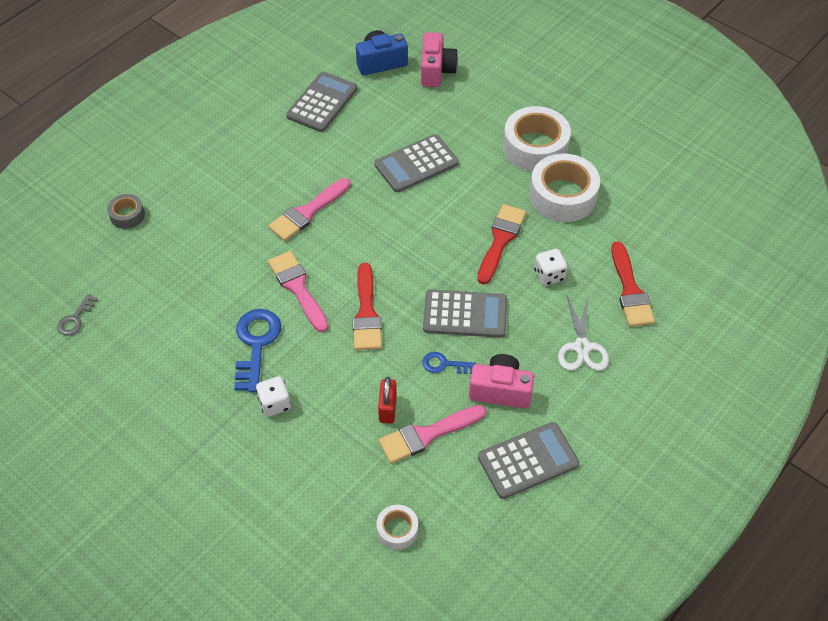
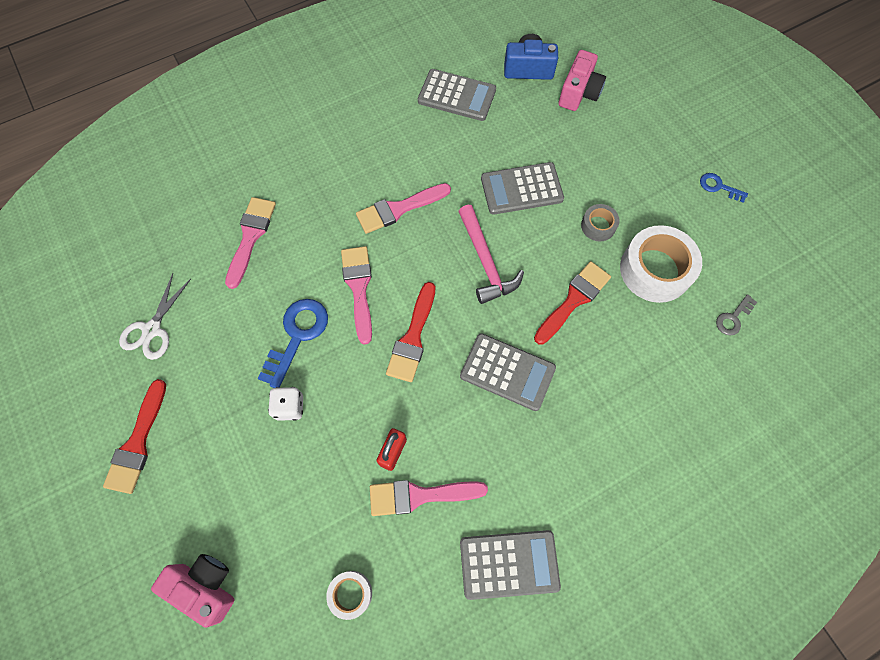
camera: 20 degrees right, 15 degrees up
(75, 319) = (149, 253): grey key -> grey key (733, 318)
(127, 215) = (236, 161): grey tape -> grey tape (598, 226)
(172, 276) = (250, 237): none -> pink brush
(322, 102) = (457, 96): grey calculator -> grey calculator turned 60 degrees clockwise
(408, 233) = (486, 262): none -> pink hammer
(444, 364) = (466, 421): blue key -> blue key (718, 187)
(500, 390) = (511, 472): pink camera -> pink camera (205, 586)
(535, 147) = (646, 206): white tape -> none
(549, 275) = (608, 356): white dice -> none
(582, 347) = (612, 451): white scissors -> white scissors (152, 329)
(630, 290) = (686, 402): red brush -> red brush (137, 443)

